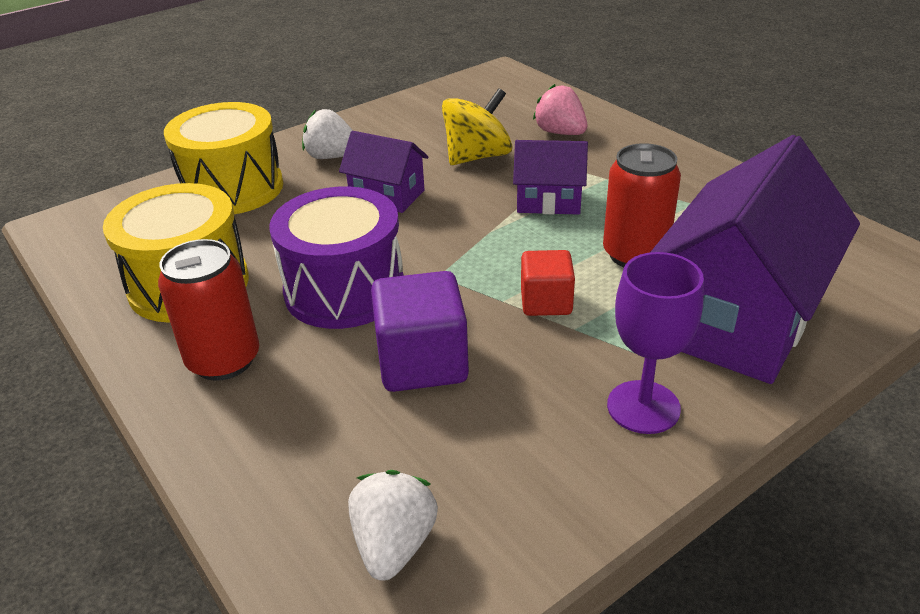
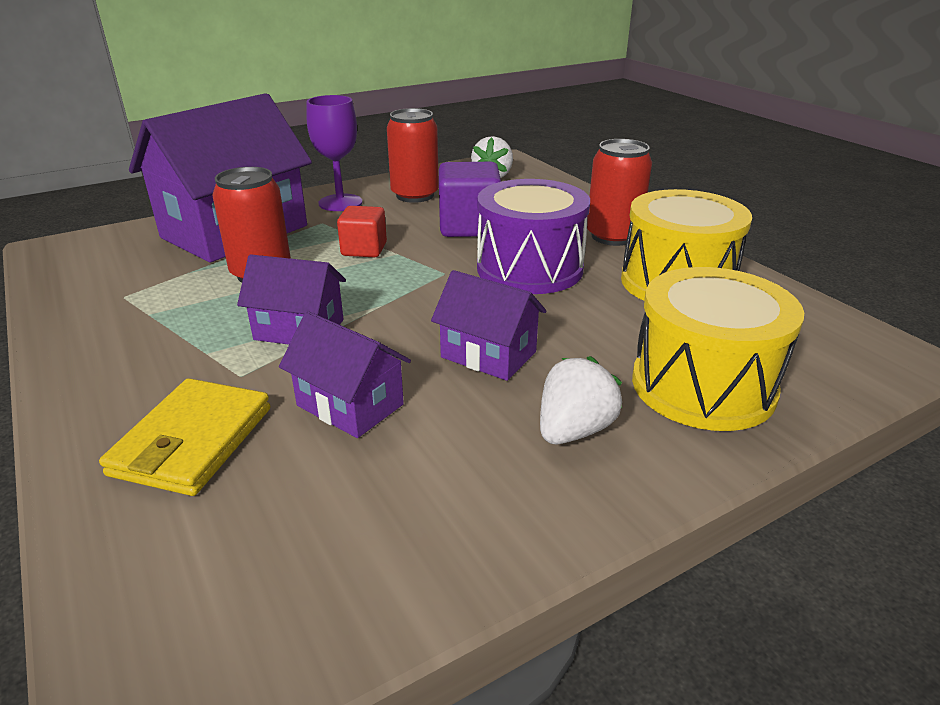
camera: 175 degrees left, 5 degrees down
(332, 157) = (574, 430): white strawberry -> white strawberry turned 75 degrees counterclockwise
(477, 157) = (350, 405): yellow spinning top -> purple house
(529, 446) = (415, 195): none -> red can
(560, 133) = (193, 441): pink strawberry -> yellow wallet

